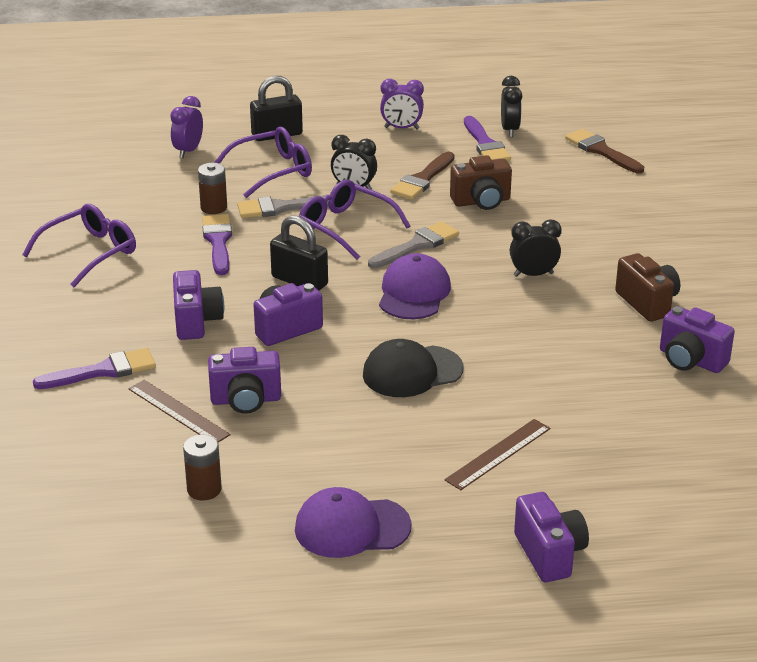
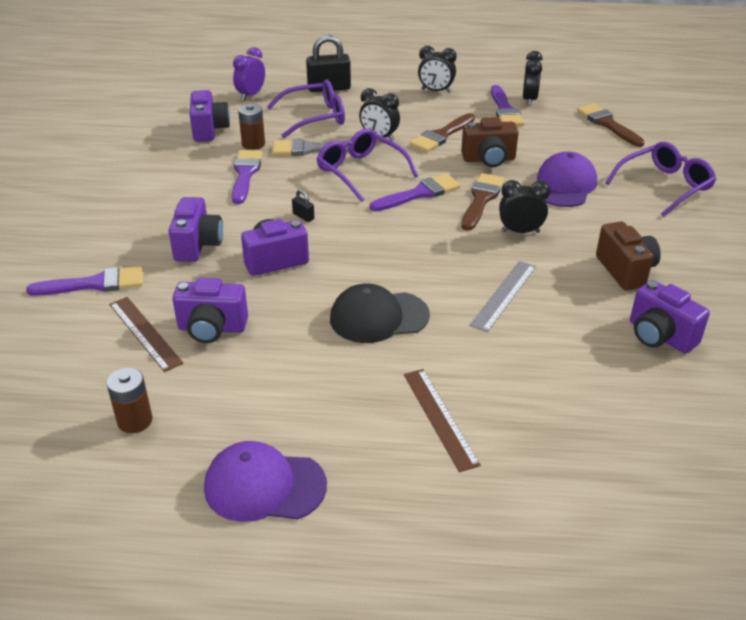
camera: 10 degrees right, 5 degrees up
(90, 253) = (133, 173): purple glasses -> purple glasses (664, 186)
(299, 281) = (303, 216): black padlock -> black padlock, size x0.45
(401, 128) = (436, 91): purple clock -> black clock
(414, 293) = (403, 238): purple cap -> purple cap (564, 185)
(417, 245) = (419, 194): grey brush -> purple brush
(484, 245) = (481, 199): none -> brown brush
(498, 454) = (439, 418): brown ruler -> brown ruler turned 75 degrees counterclockwise
(531, 338) = (503, 295): none -> grey ruler
(549, 554) = (465, 550): purple camera -> purple camera (209, 130)

